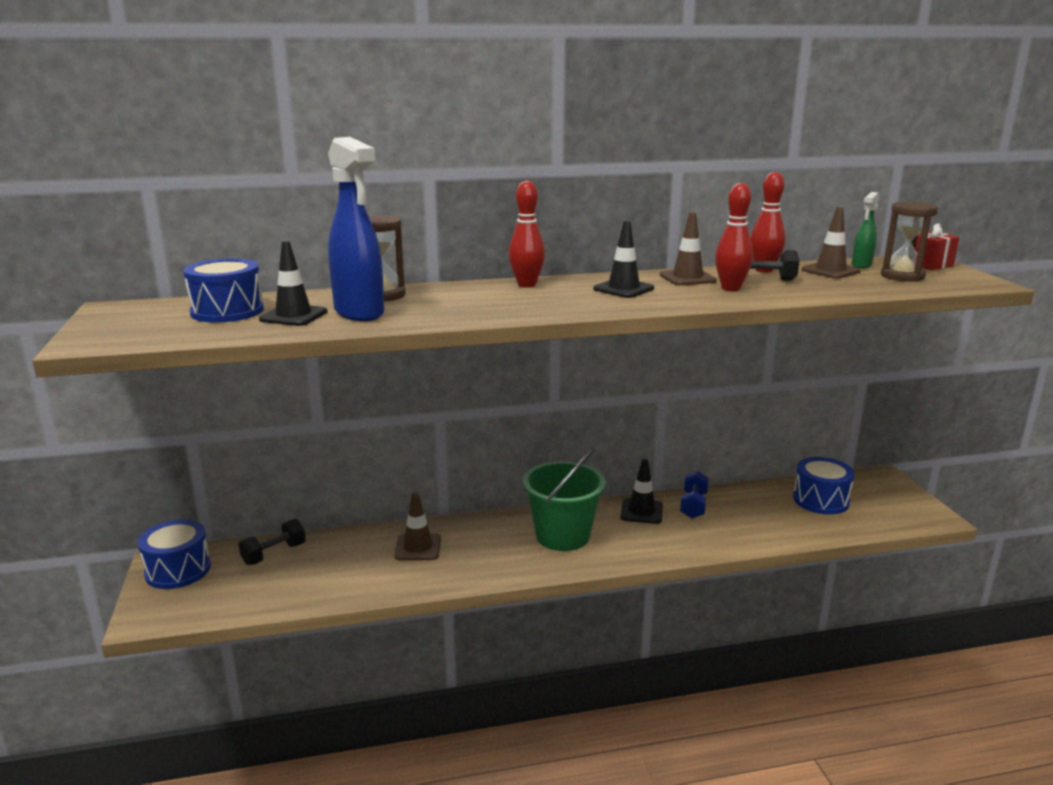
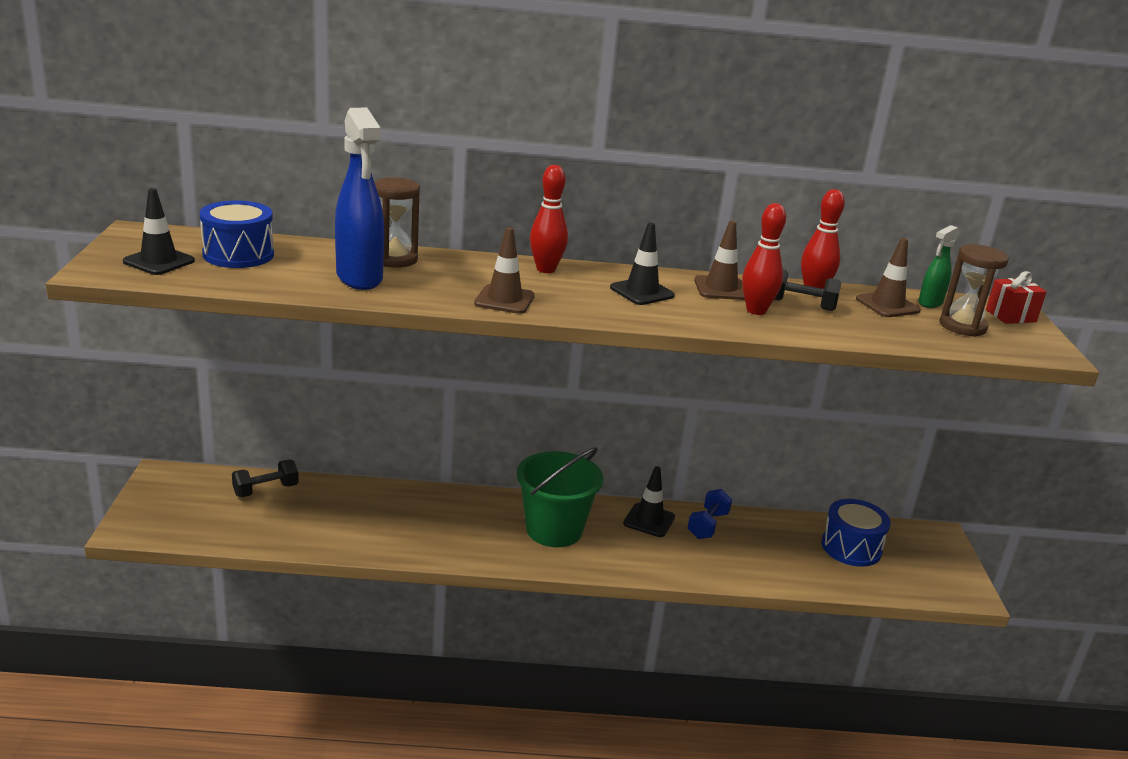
camera: 10 degrees right, 5 degrees up
(178, 570) = (173, 488): blue drum -> none
(293, 316) = (296, 271): black traffic cone -> black traffic cone (159, 261)
(418, 547) = (405, 512): brown traffic cone -> brown traffic cone (504, 300)

